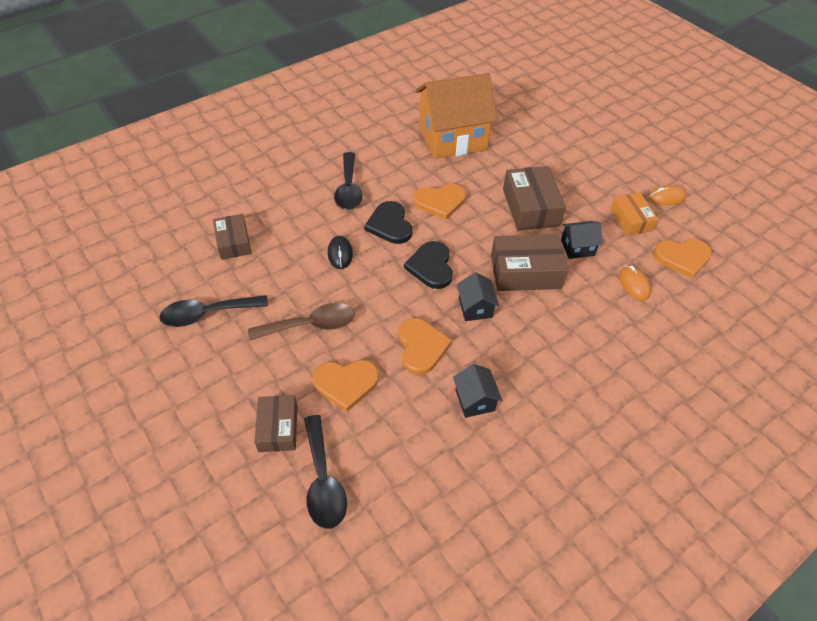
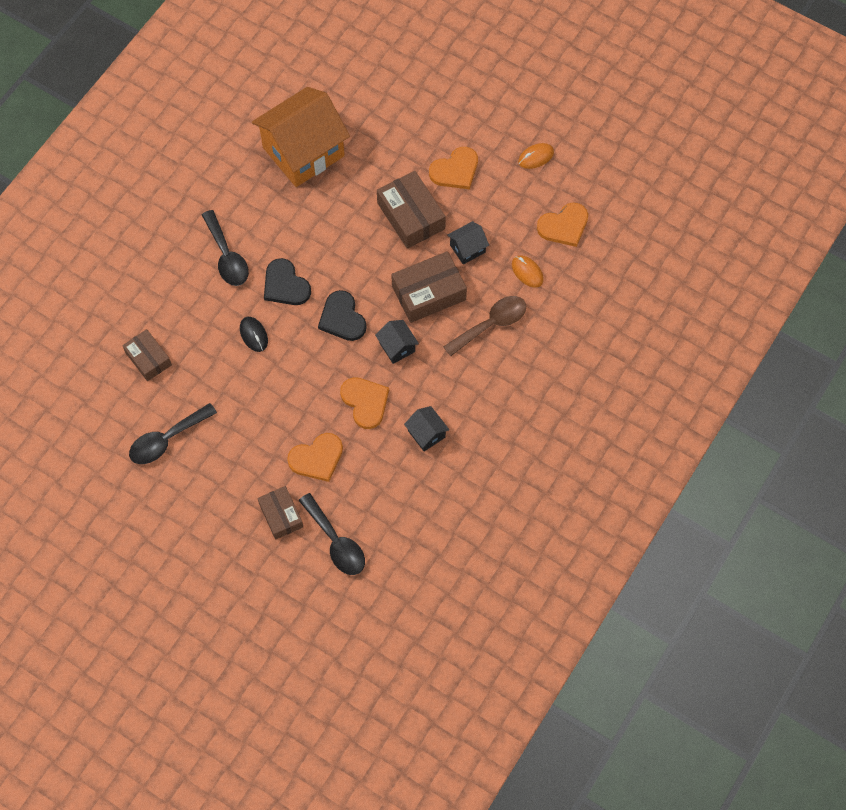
camera: 20 degrees left, 15 degrees up
(311, 325) = (262, 416): brown spoon -> brown spoon (491, 324)
(440, 202) = (322, 240): orange heart -> orange heart (455, 170)
(631, 220) = (508, 197): orange box -> none

